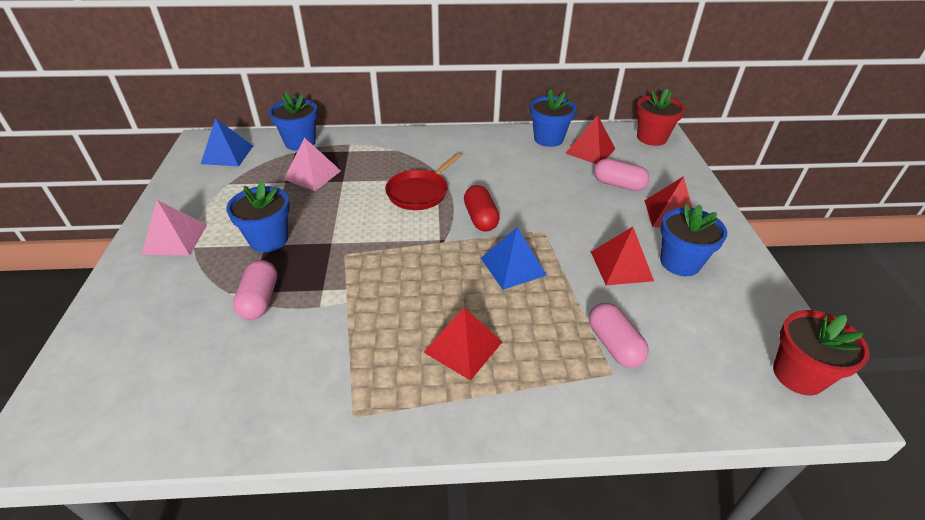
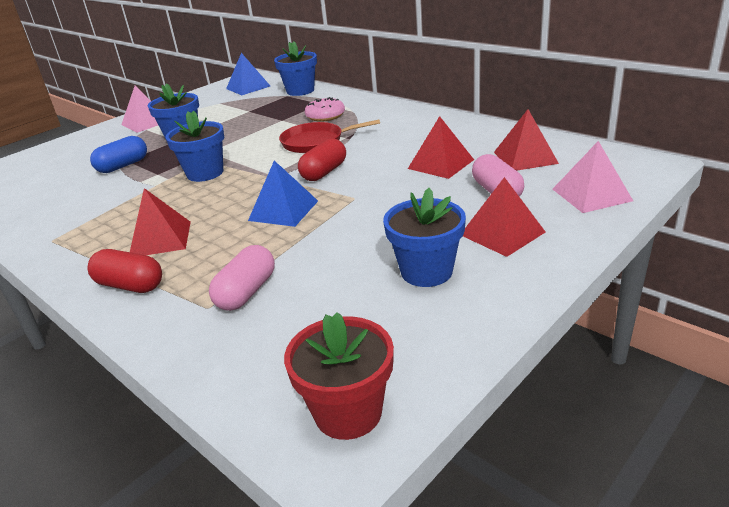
camera: 50 degrees right, 10 degrees down
(259, 300) = (123, 166): pink capsule -> blue capsule
(312, 175) = (271, 111): pink pyramid -> pink pyramid (591, 194)
(379, 163) = (325, 116): none -> pink donut
(523, 400) = (130, 285): none -> red capsule
(548, 139) = (500, 137): blue flower pot -> blue flower pot (205, 173)
(621, 266) = (366, 248): red pyramid -> red pyramid (441, 164)
(651, 138) = (627, 167): red flower pot -> none

